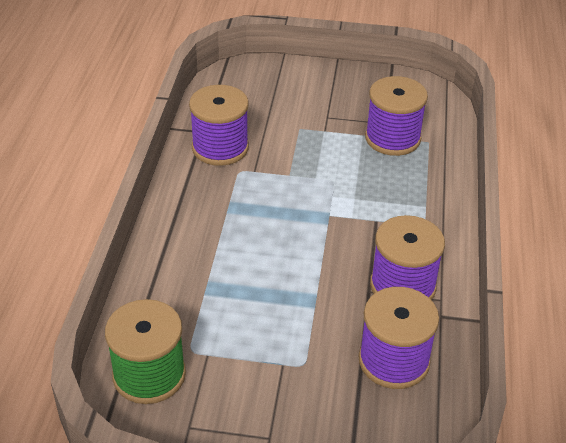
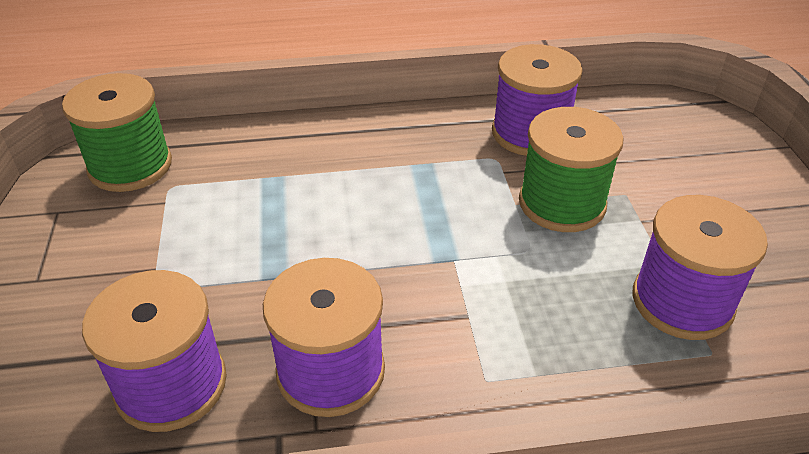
camera: 75 degrees right, 0 degrees up
(297, 156) = (562, 203): none -> green spool

